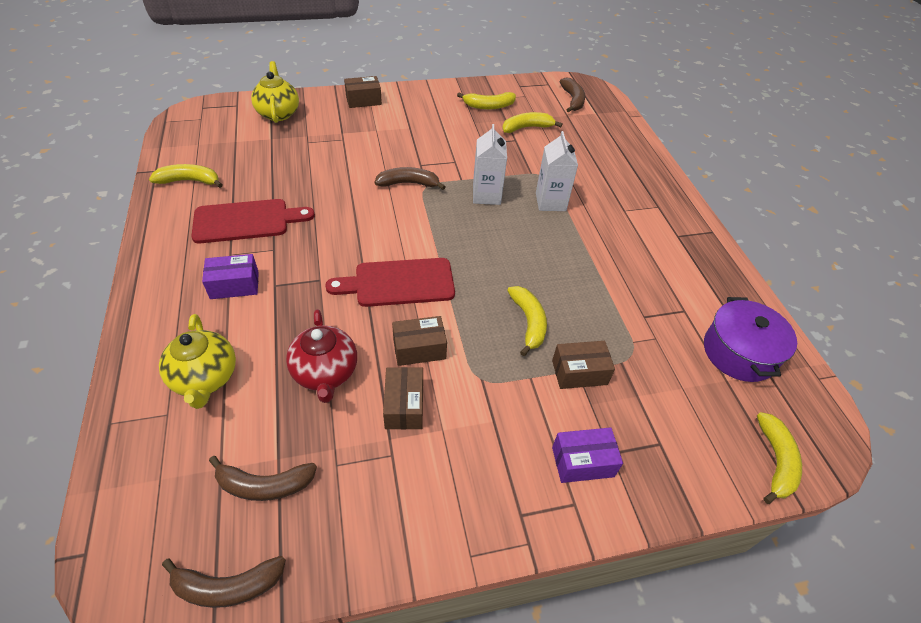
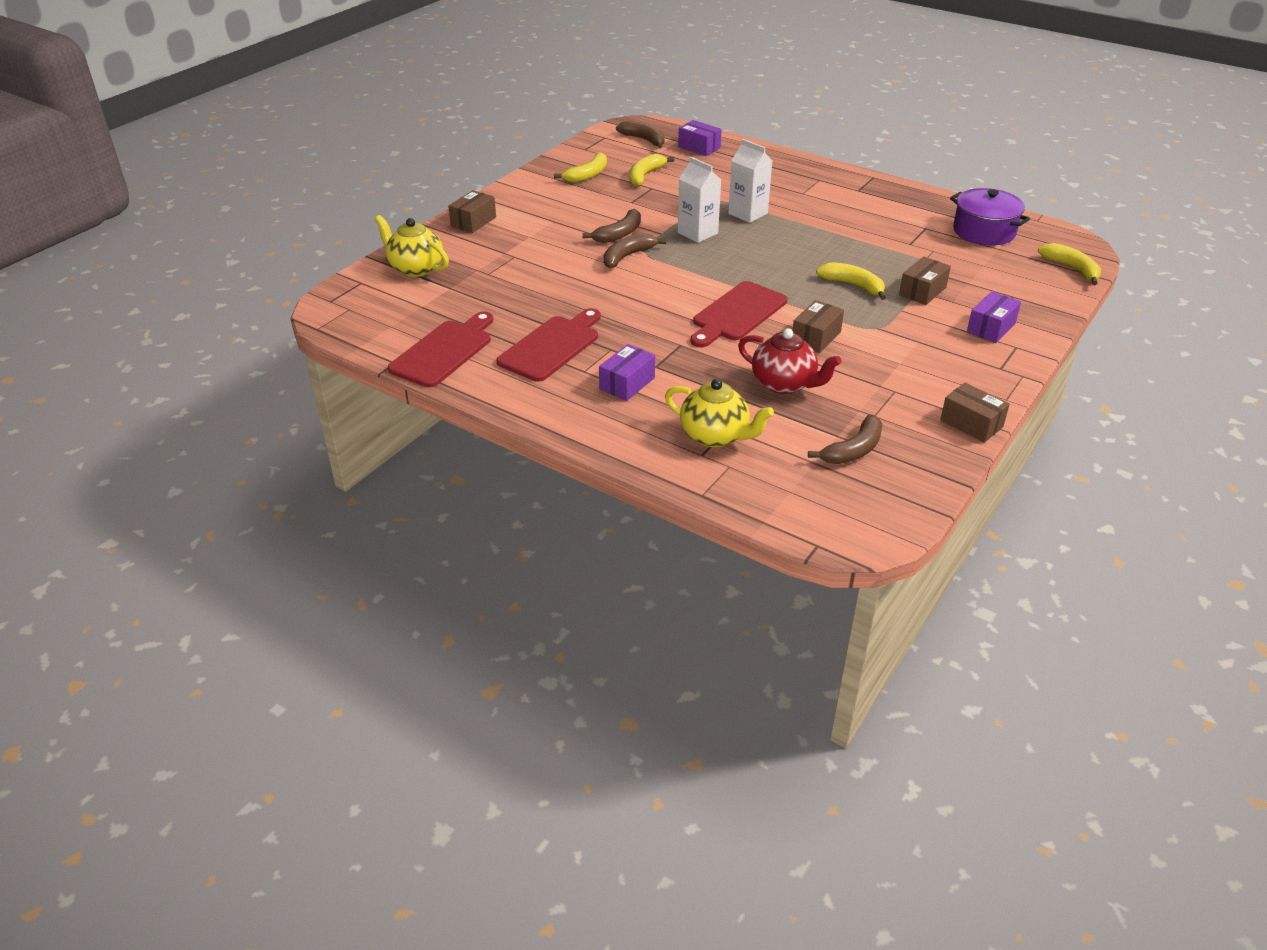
camera: 40 degrees left, 10 degrees down
(189, 181) = (444, 351): yellow banana -> red cutting board
(228, 586) = (917, 495): brown banana -> brown banana (619, 234)
(404, 405) = (859, 367): brown box -> brown box (971, 424)
(604, 126) = (699, 147): none -> purple box

